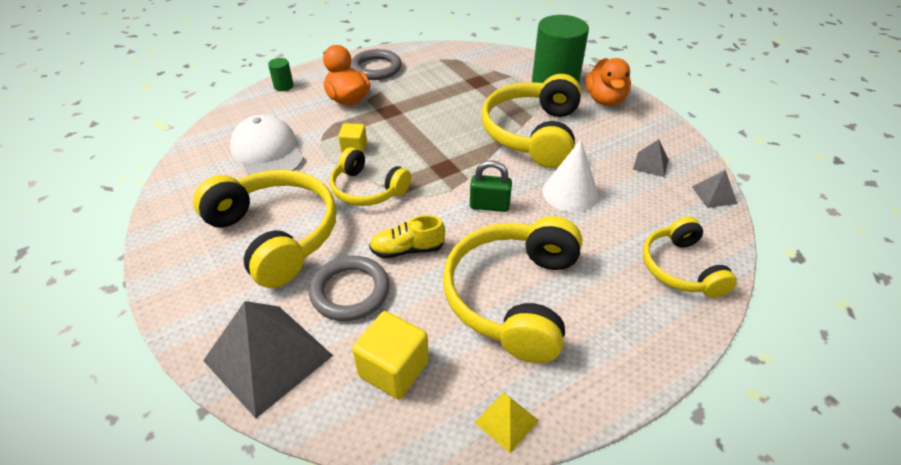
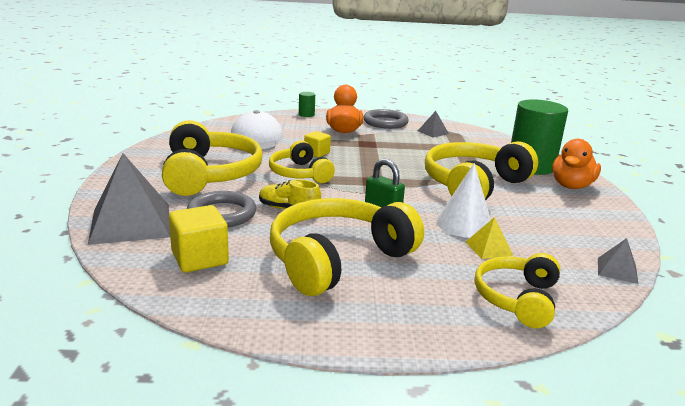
camera: 30 degrees right, 20 degrees down
(506, 421) = (243, 315): yellow pyramid -> yellow pyramid (489, 248)
(650, 164) = (569, 232): grey pyramid -> grey pyramid (433, 132)

